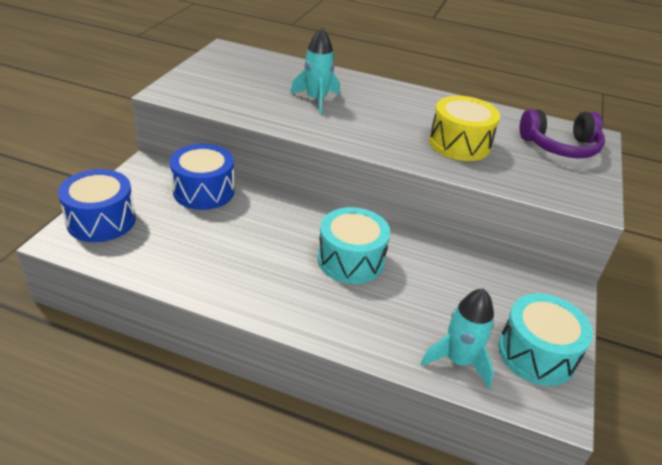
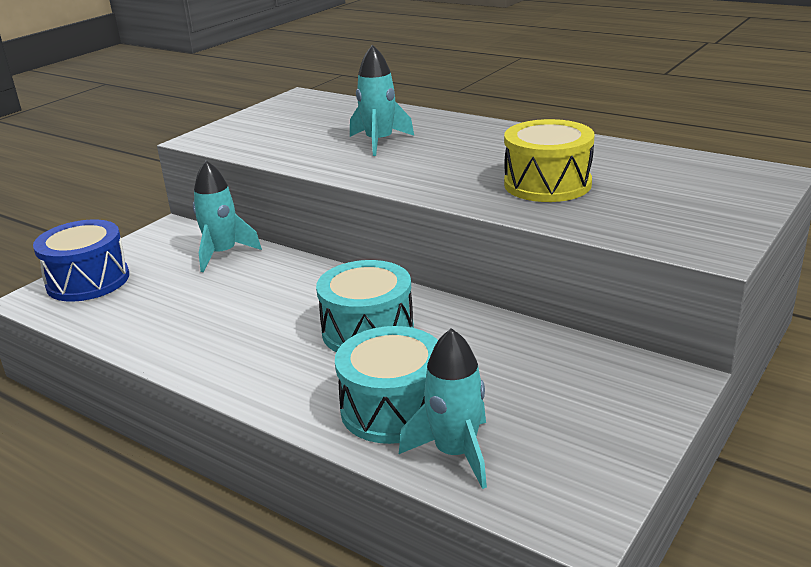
camera: 20 degrees right, 10 degrees down
(204, 191) = (222, 254): blue drum -> turquoise rocket
(536, 354) = (580, 454): turquoise drum -> turquoise drum (393, 409)
(560, 146) = (703, 186): purple headphones -> none

